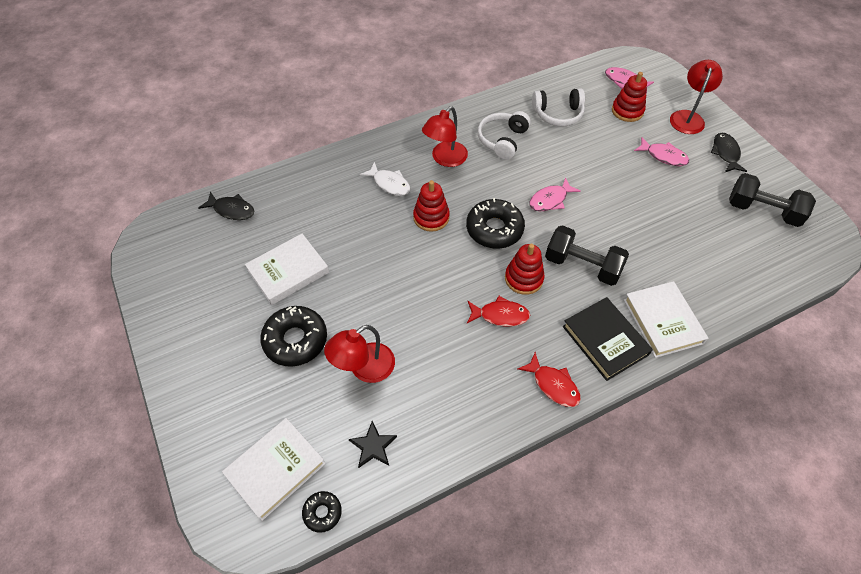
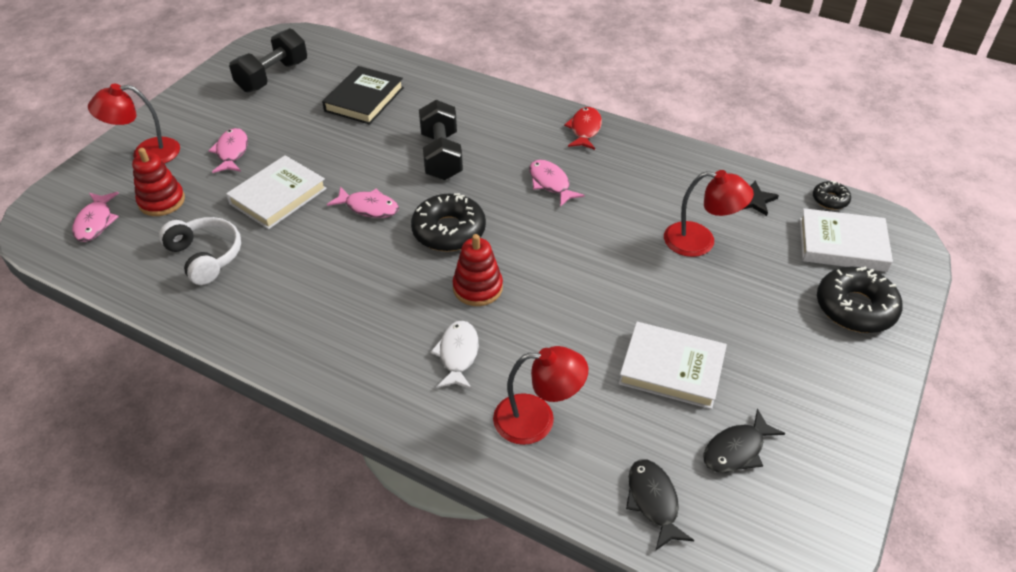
camera: 125 degrees left, 10 degrees down
(295, 340) = (733, 307): black donut -> black donut (855, 308)
(445, 159) = (370, 323): red lamp -> red lamp (537, 419)
(500, 315) = (550, 183): red fish -> pink fish
(502, 140) = (293, 286): white headphones -> none
(523, 278) = (493, 185): red stacking toy -> none
(605, 340) = (512, 118): black book -> black book (364, 99)
(662, 321) = (460, 95): white book -> white book (278, 196)
(725, 153) = (197, 114): black fish -> black fish (736, 450)
(763, 211) = (273, 76): black dumbbell -> black dumbbell turned 45 degrees clockwise

